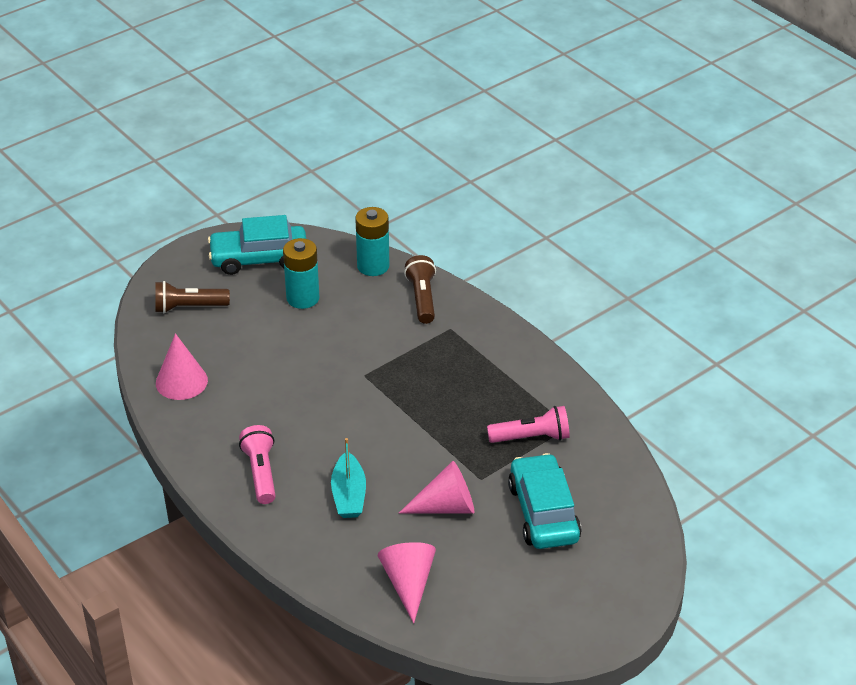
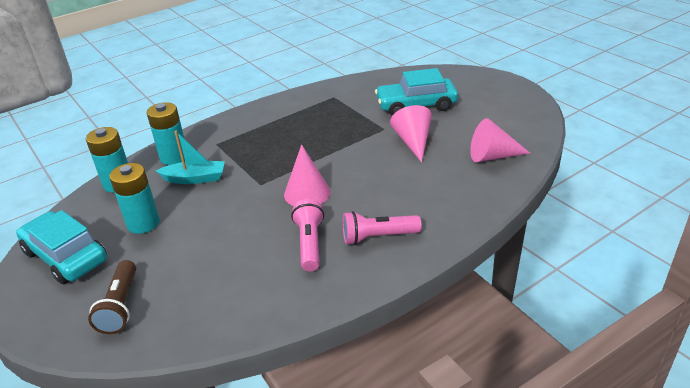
camera: 85 degrees left, 5 degrees down
(181, 381) = (241, 302): pink cone -> pink cone (307, 193)
(259, 258) = (66, 256): turquoise car -> turquoise car turned 135 degrees clockwise
(349, 495) = (403, 186): turquoise boat -> turquoise boat (195, 178)
(422, 298) = (174, 157): brown flashlight -> turquoise battery
(532, 437) = (343, 109): pink flashlight -> pink flashlight (310, 243)

